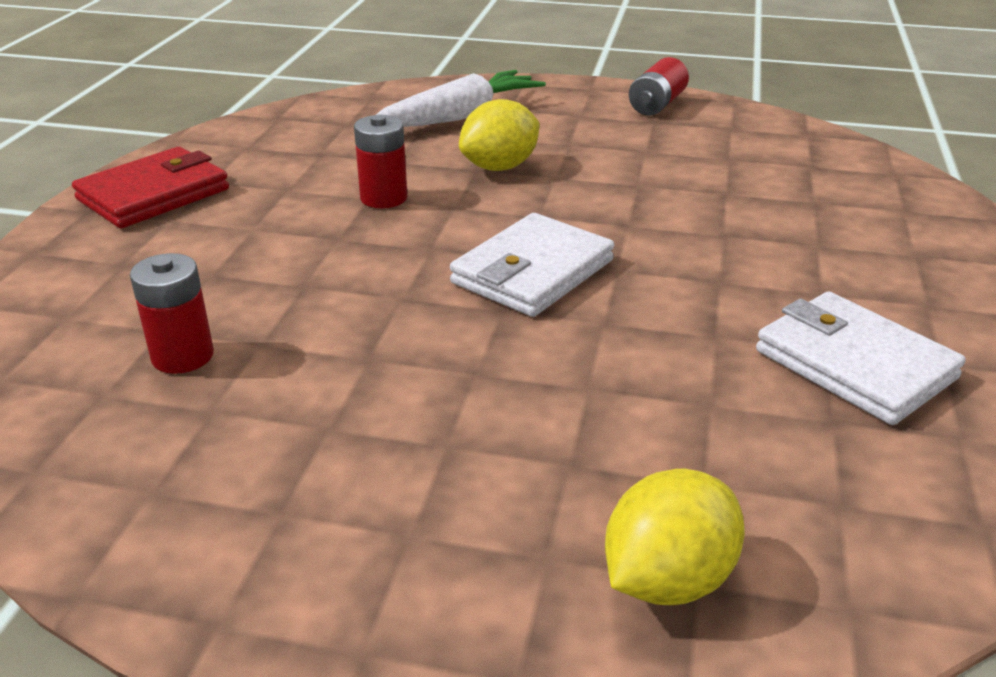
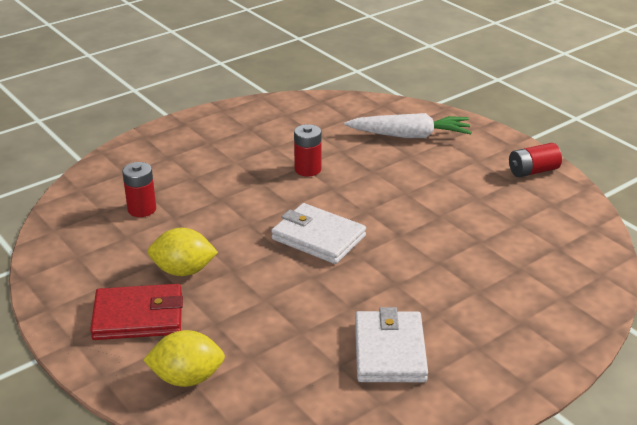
camera: 40 degrees right, 0 degrees up
(153, 194) = (217, 126): red wallet -> red wallet (138, 316)
(500, 167) = (385, 175): yellow lemon -> yellow lemon (183, 271)
(533, 272) = (318, 238): white wallet -> white wallet turned 45 degrees clockwise

